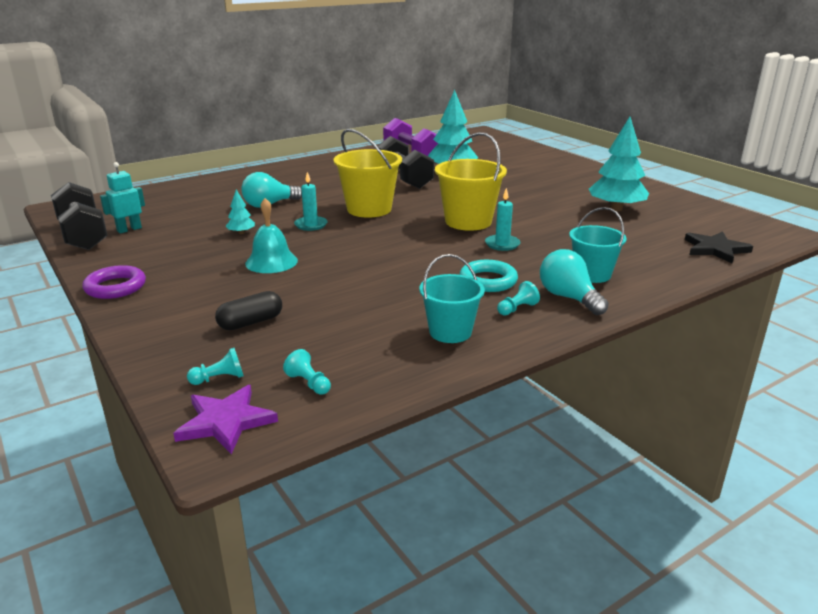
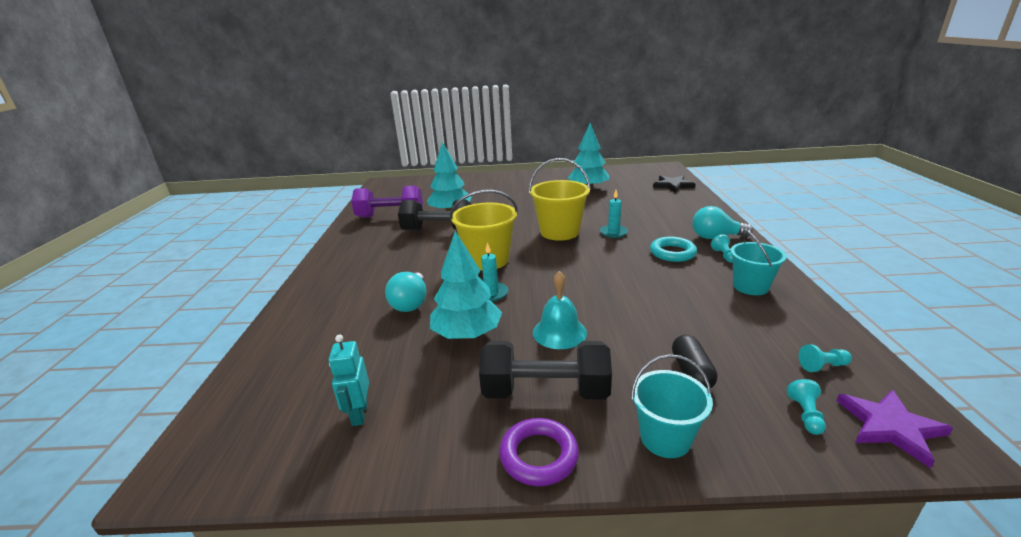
camera: 55 degrees left, 0 degrees up
(83, 235) = (326, 462): black dumbbell -> black dumbbell (545, 391)
(241, 233) = (467, 334): turquoise tree -> turquoise tree, size x2.18
(592, 274) = (685, 222): turquoise bucket -> turquoise bucket (665, 438)

